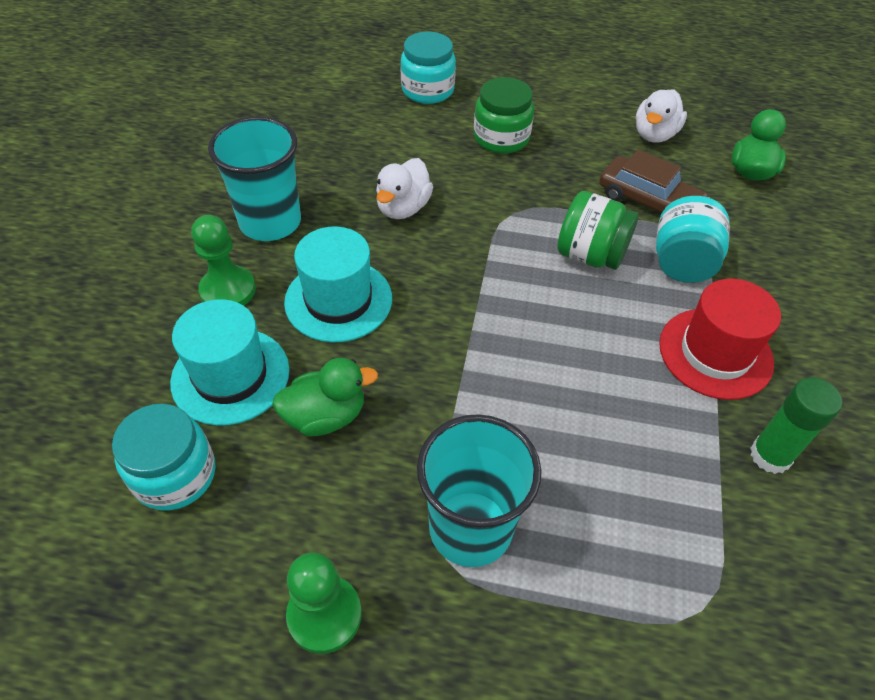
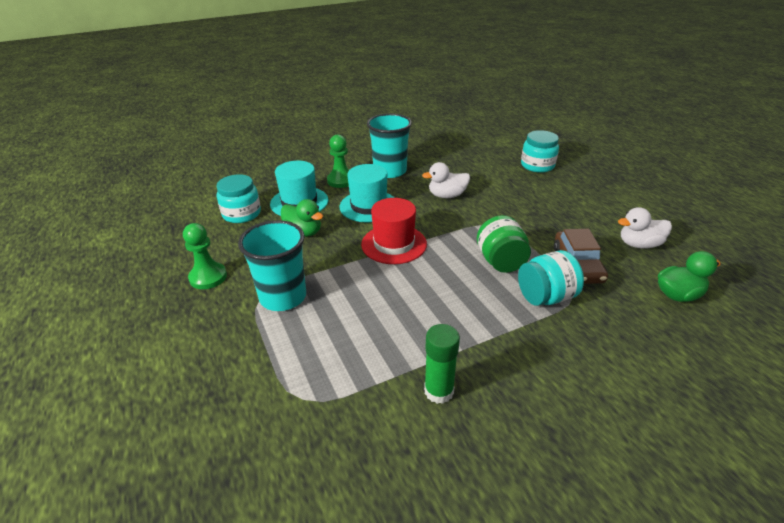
camera: 55 degrees right, 15 degrees down
(501, 138) = (541, 199): green jar -> none
(715, 353) = (491, 338): red hat -> red hat (394, 244)

